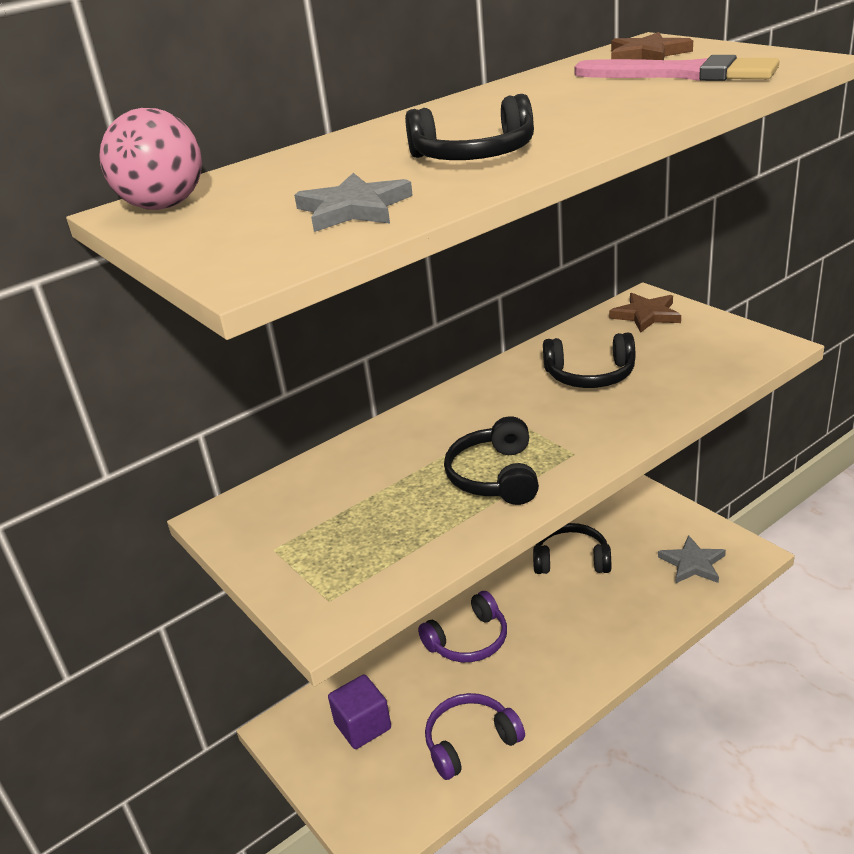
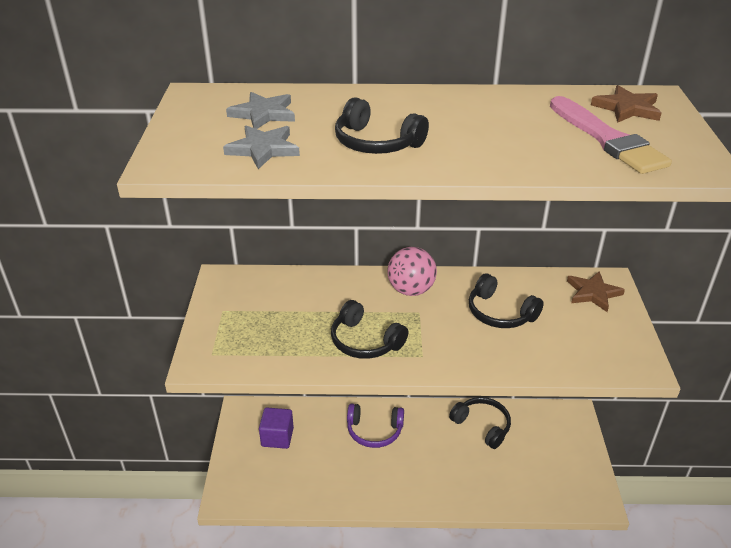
camera: 35 degrees right, 5 degrees up
(164, 206) = (207, 99): pink ball -> pink ball (411, 290)
(470, 742) = (316, 485): purple headphones -> none
(495, 476) = (365, 341): black headphones -> black headphones turned 90 degrees counterclockwise
(692, 563) = (553, 480): grey star -> grey star (263, 114)

